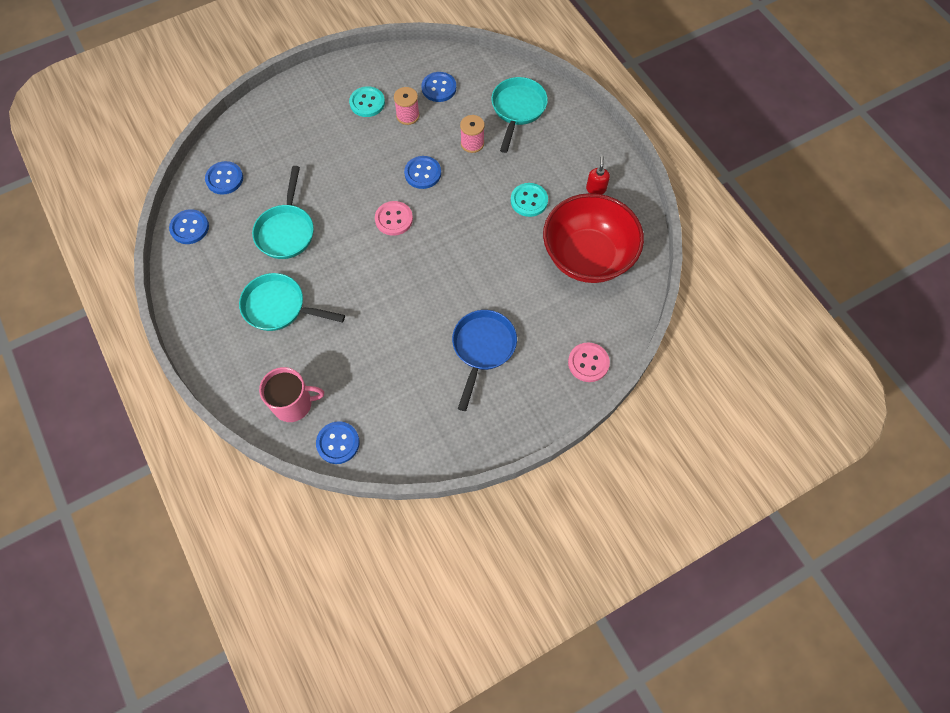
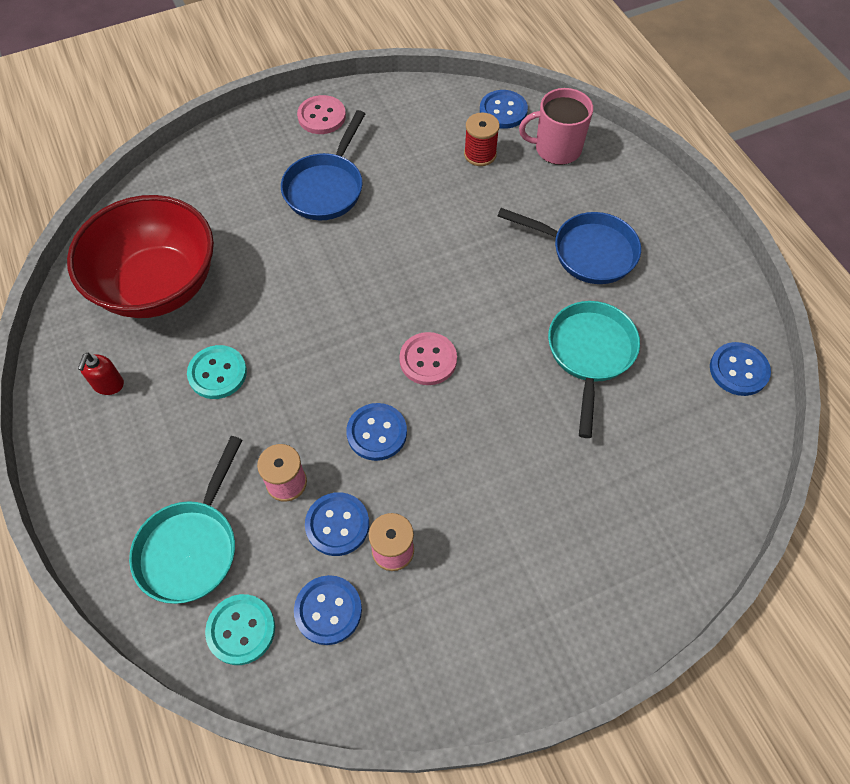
camera: 175 degrees left, 5 degrees down
(224, 179) = (703, 448): blue button -> blue button (337, 525)
(279, 307) = (587, 252): turquoise pan -> blue pan
(359, 392) = (480, 154): none -> red spool
(367, 103) = (466, 586): turquoise button -> turquoise button (241, 630)
(588, 363) = (201, 165): pink button -> pink button (321, 116)

